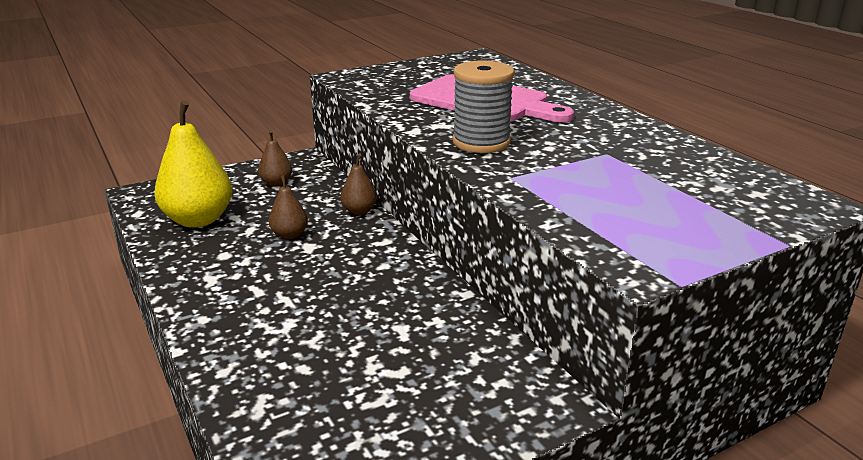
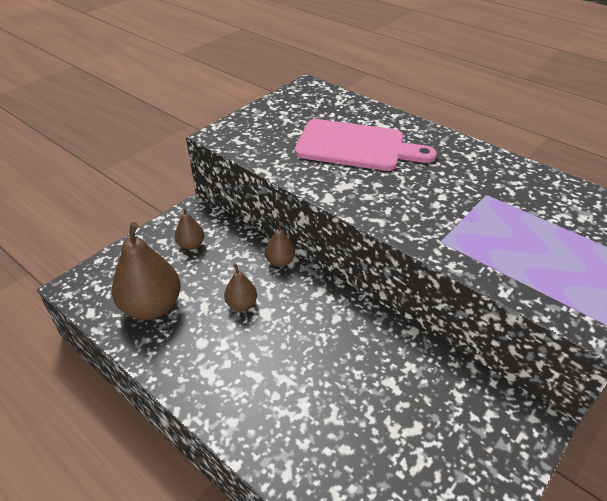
camera: 20 degrees left, 15 degrees up
(198, 220) = (152, 307): yellow pear -> brown pear
(481, 142) = (390, 202): grey spool -> none

